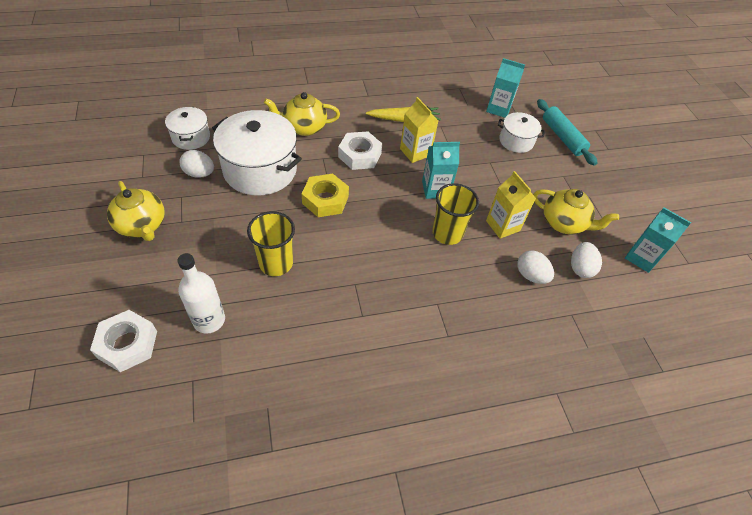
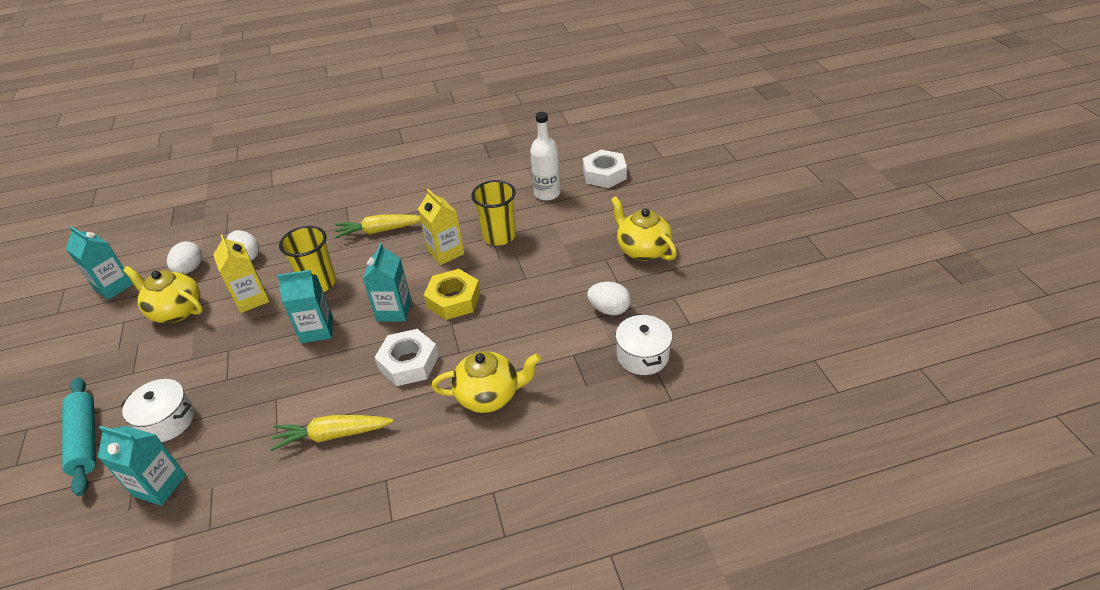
camera: 175 degrees left, 10 degrees down
(260, 170) = (537, 324): white pot -> none
(375, 197) = (394, 311): none -> turquoise carton
(401, 290) = (379, 231): none -> yellow carrot
(415, 152) = (329, 379): yellow carton -> yellow carton (446, 252)

